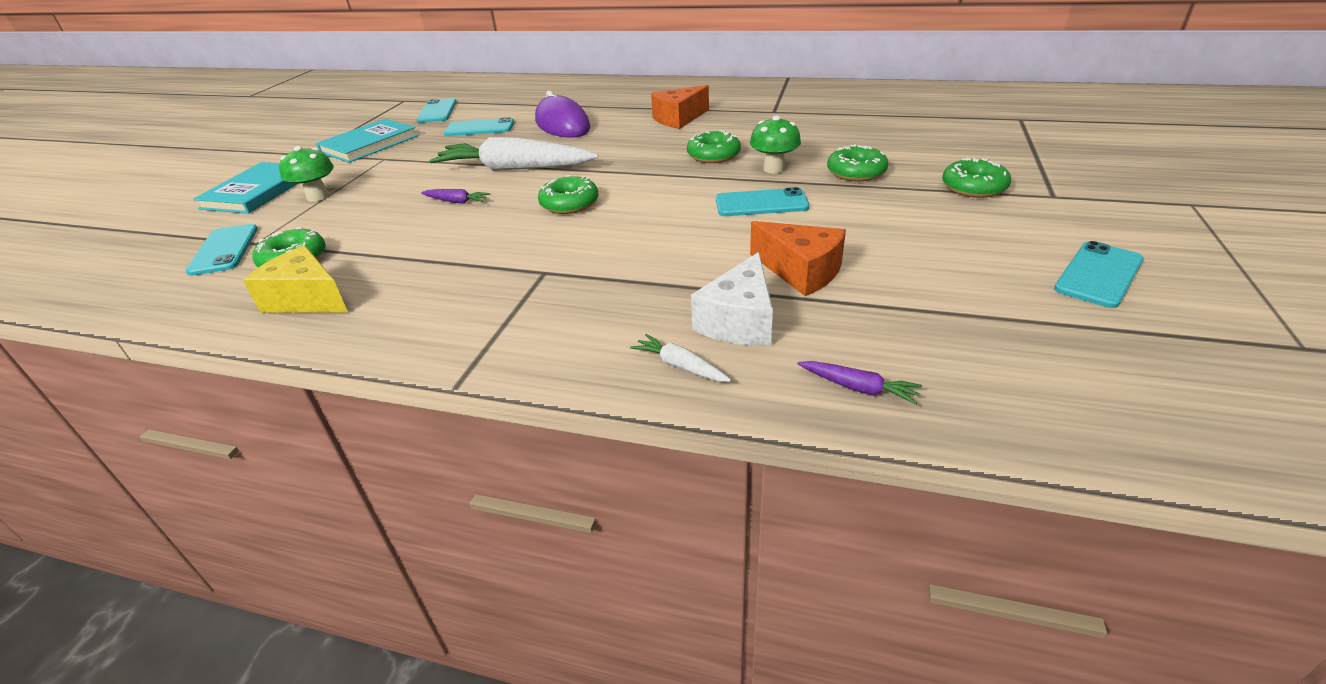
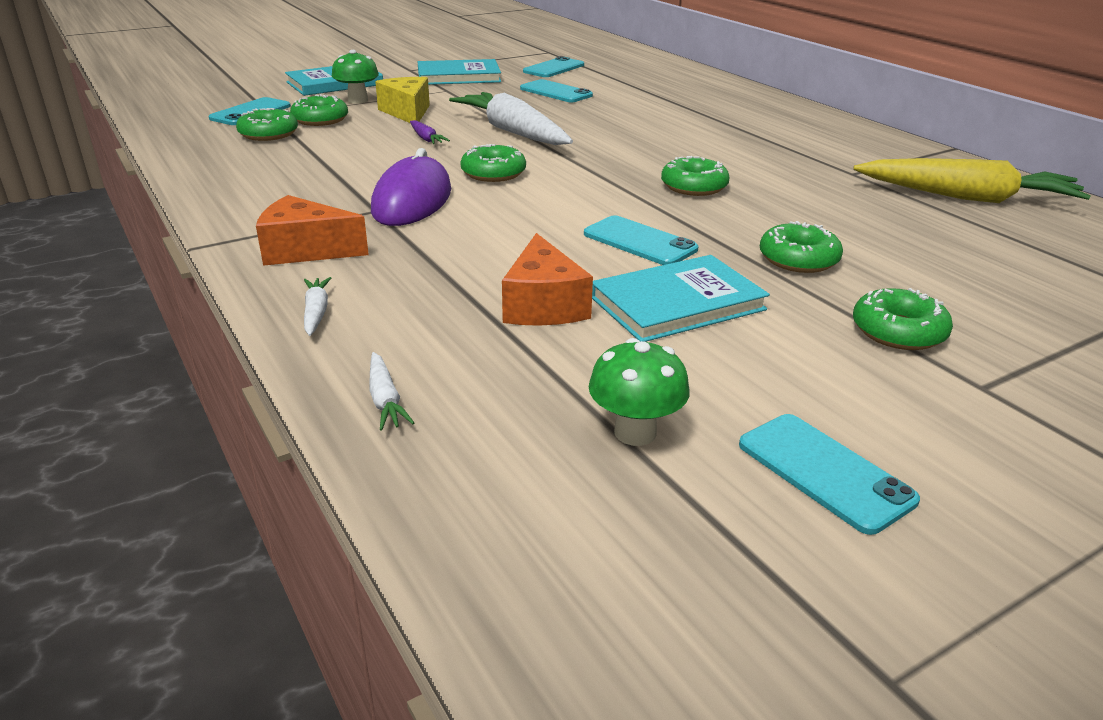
camera: 40 degrees right, 5 degrees down
(307, 299) = (229, 160): yellow cheese -> yellow cheese (407, 112)
(319, 226) = (320, 120): none -> green donut
(562, 124) = (624, 112): purple mouse -> purple mouse (412, 201)
(679, 119) = (737, 144): orange cheese -> orange cheese (305, 250)
(739, 321) = (416, 310): white cheese -> none
(774, 169) = (722, 220): green mushroom -> green mushroom (635, 432)
(850, 103) = (966, 197): none -> yellow carrot
(858, 388) = (385, 400): purple carrot -> white carrot
(860, 229) = (677, 303): none -> turquoise book
(1098, 274) = (824, 472): turquoise phone -> turquoise phone turned 60 degrees clockwise

